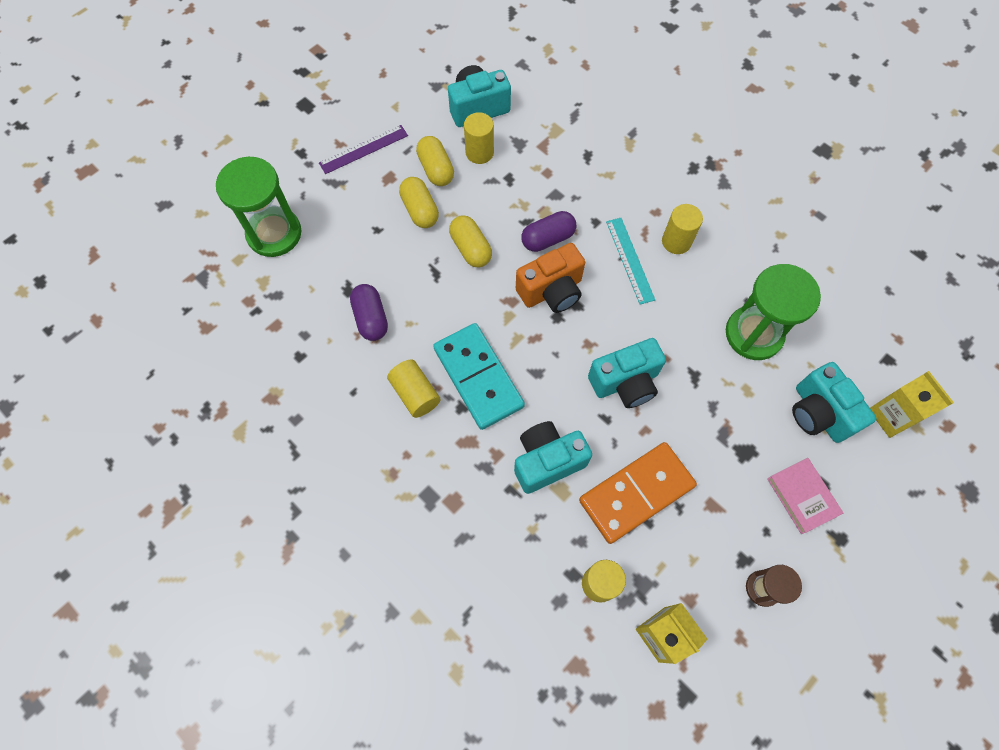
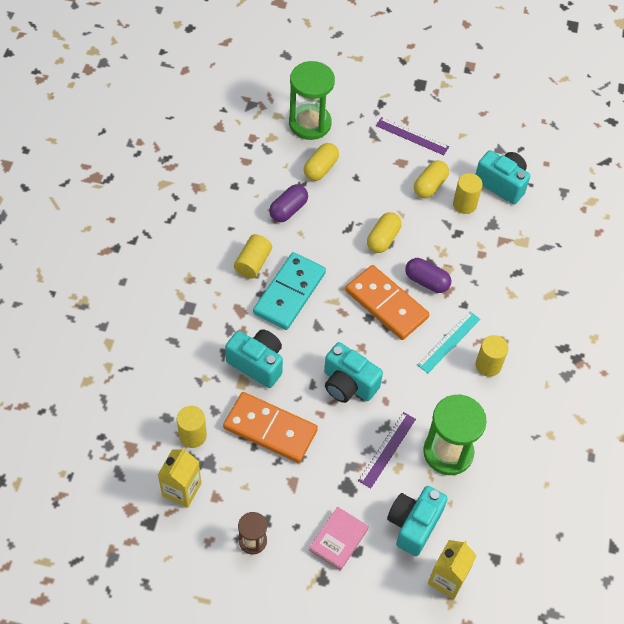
camera: 55 degrees right, 10 degrees down
(420, 210) = (390, 194): yellow capsule -> yellow capsule (321, 168)
(551, 291) = (386, 304): orange camera -> orange domino
(721, 389) = (387, 449): none -> purple ruler

